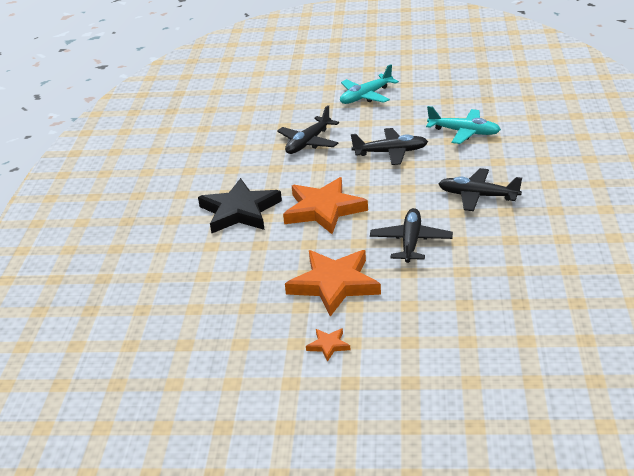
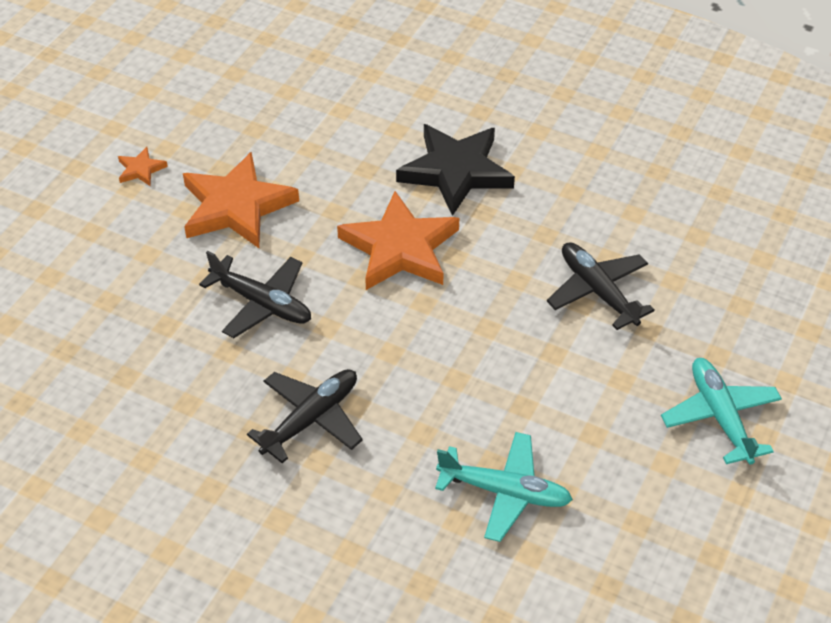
camera: 110 degrees right, 15 degrees up
(391, 152) = (503, 373): black plane -> none
(464, 132) = (505, 492): turquoise plane -> turquoise plane turned 120 degrees counterclockwise

